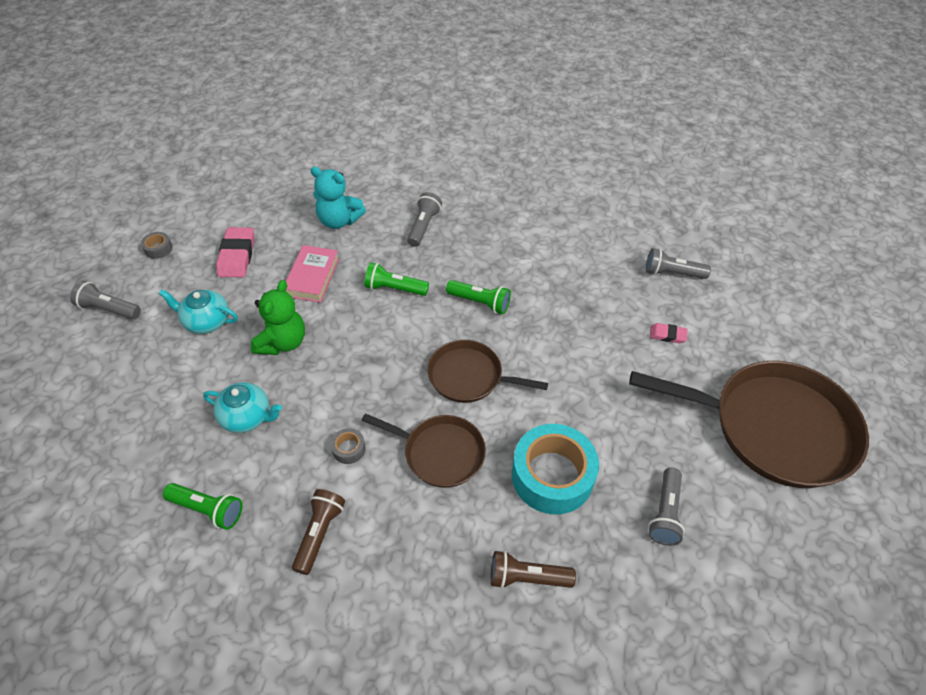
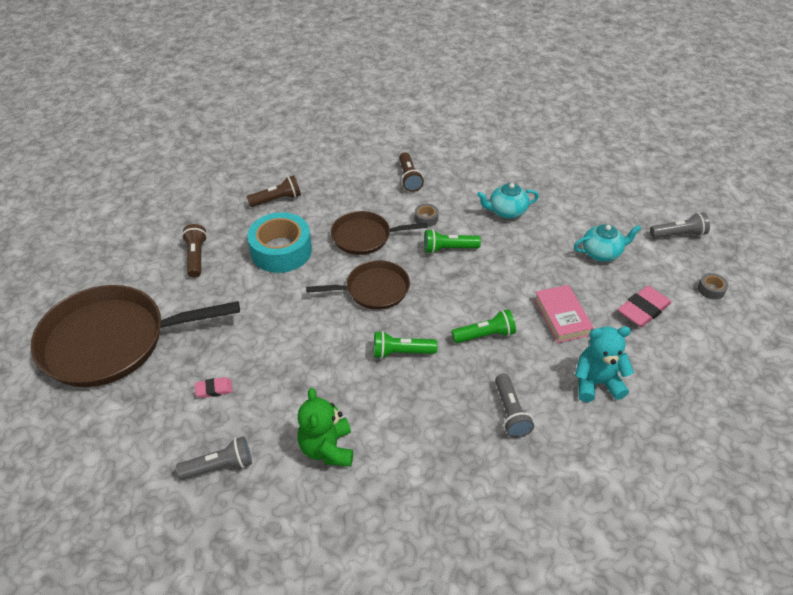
camera: 155 degrees right, 5 degrees down
(208, 509) = (481, 167): green flashlight -> green flashlight (448, 249)
(237, 256) = (643, 310): pink eraser -> pink eraser turned 75 degrees clockwise
(282, 342) = (531, 260): green teddy bear -> green teddy bear (327, 448)
(665, 513) = (196, 257): grey flashlight -> brown flashlight

